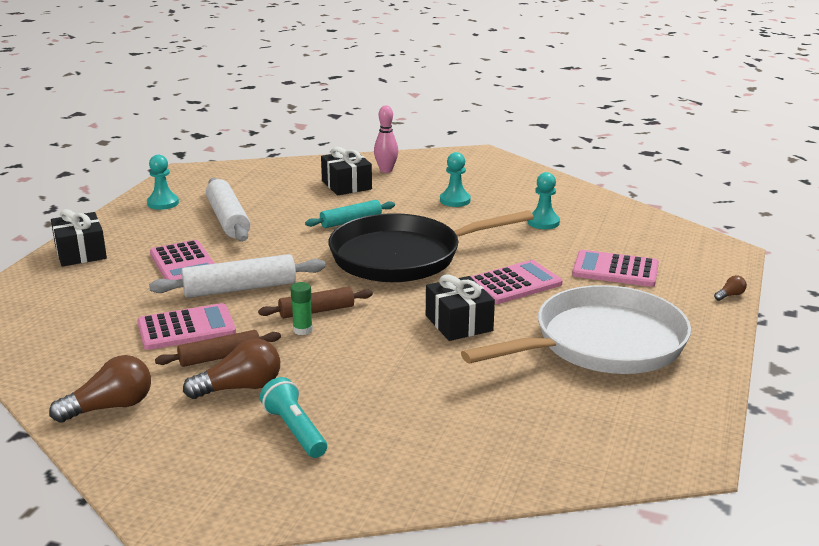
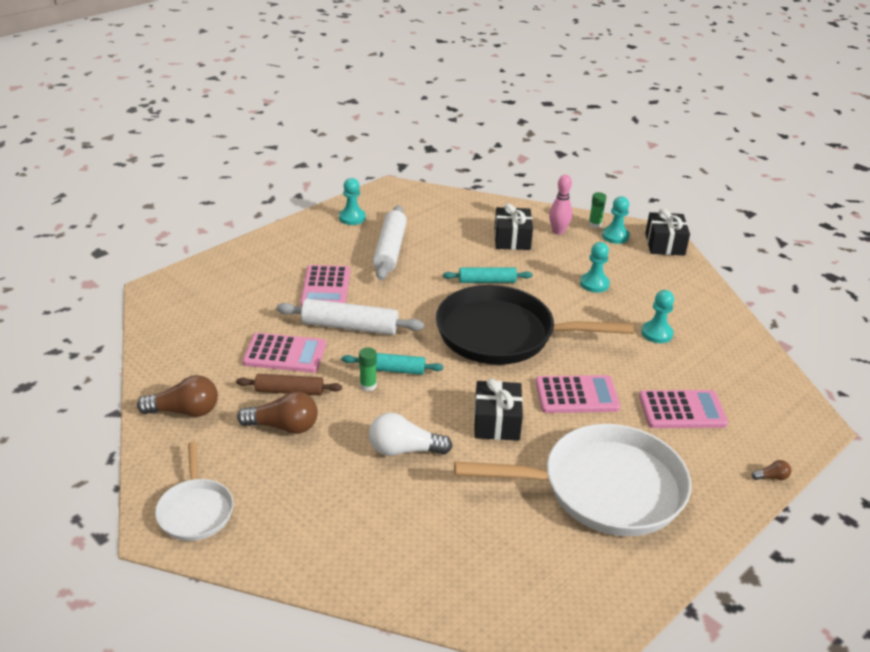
camera: 25 degrees right, 10 degrees up
(80, 253) = (260, 252): black gift -> black gift (664, 244)
(201, 488) = (195, 510): none -> white pan
(295, 430) = (294, 483): turquoise flashlight -> none
(316, 311) = (392, 369): brown rolling pin -> turquoise rolling pin
(387, 370) = (404, 450): none -> white light bulb
(415, 158) = (595, 224): none -> green glue stick
(442, 163) = (615, 236): none -> turquoise pawn
(615, 270) = (682, 410): pink calculator -> pink calculator turned 135 degrees clockwise

